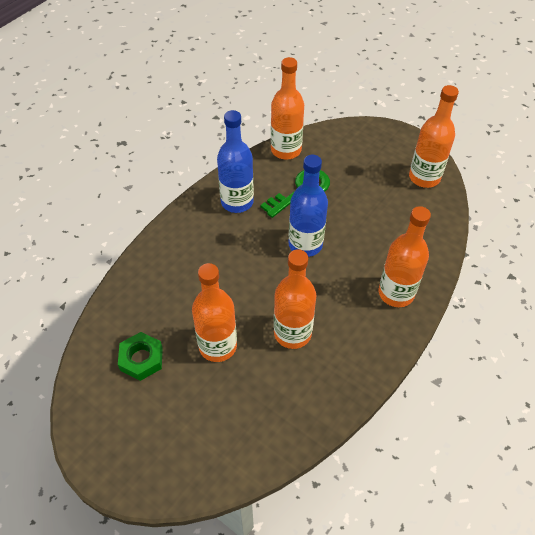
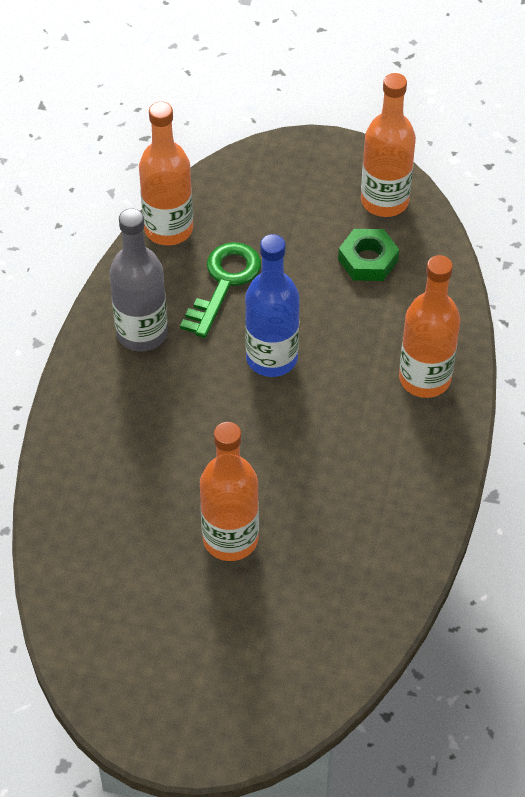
camera: 25 degrees left, 0 degrees up
(141, 359) = (139, 596): green nut -> green nut (368, 260)
(237, 202) = (142, 333): blue bottle -> grey bottle
(292, 333) = (319, 483): orange bottle -> none

